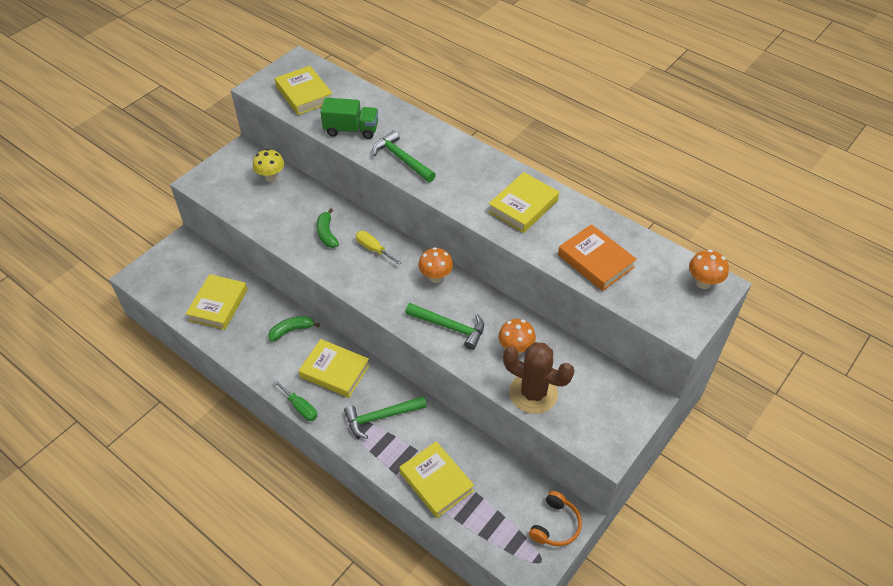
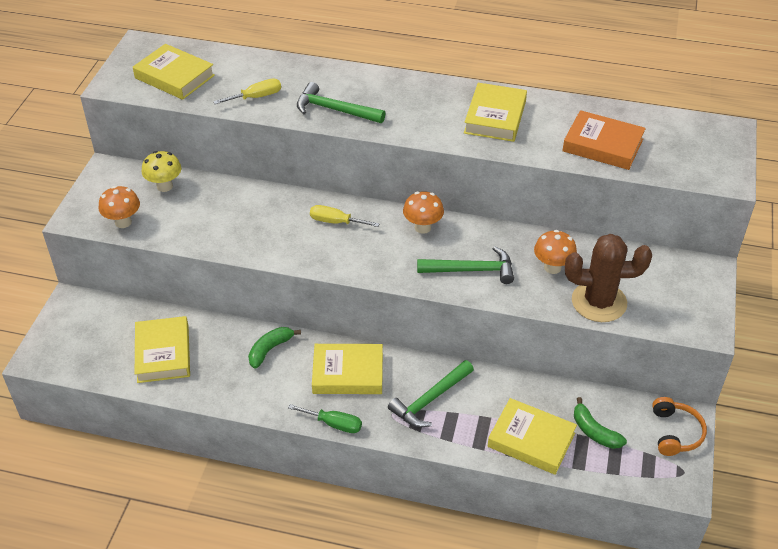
camera: 25 degrees left, 5 degrees down
(327, 234) = (272, 223): green banana -> green banana (594, 431)
(351, 130) = (256, 97): green truck -> yellow screwdriver
(703, 283) = (714, 132): orange mushroom -> orange mushroom (123, 222)

